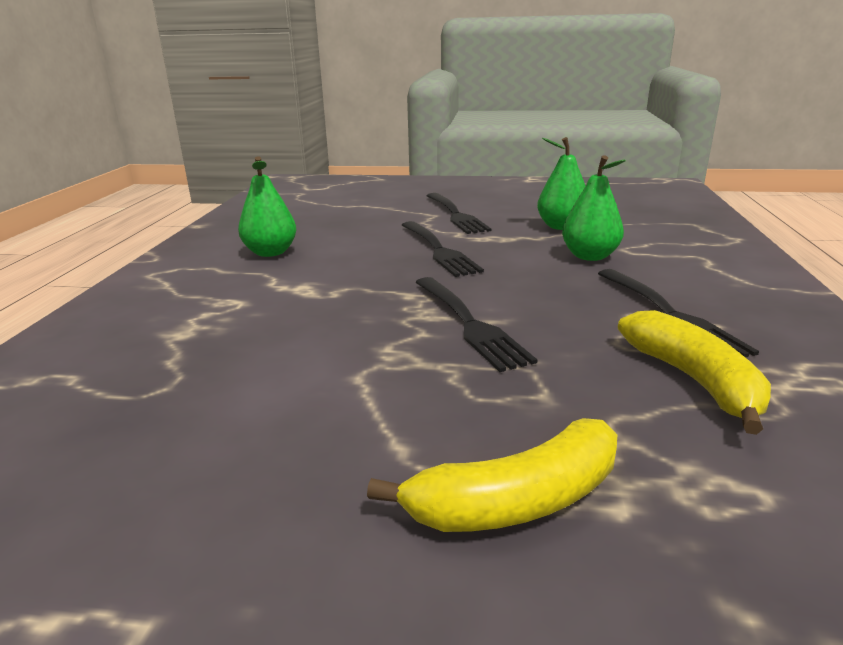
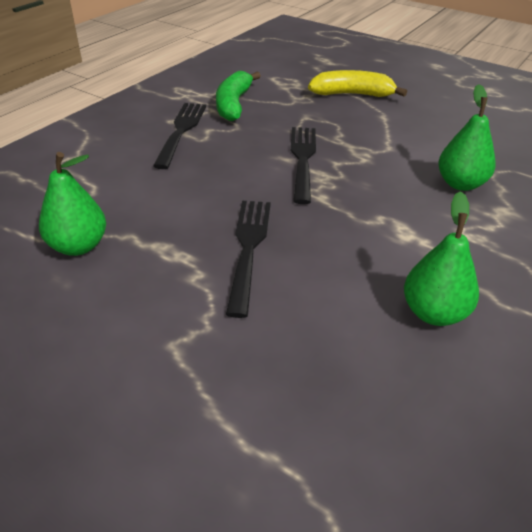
camera: 155 degrees left, 15 degrees up
(455, 214) = (147, 330): black fork -> none
(590, 256) = (135, 192): green pear -> green pear (460, 184)
(693, 380) = (233, 104): yellow banana -> green banana

